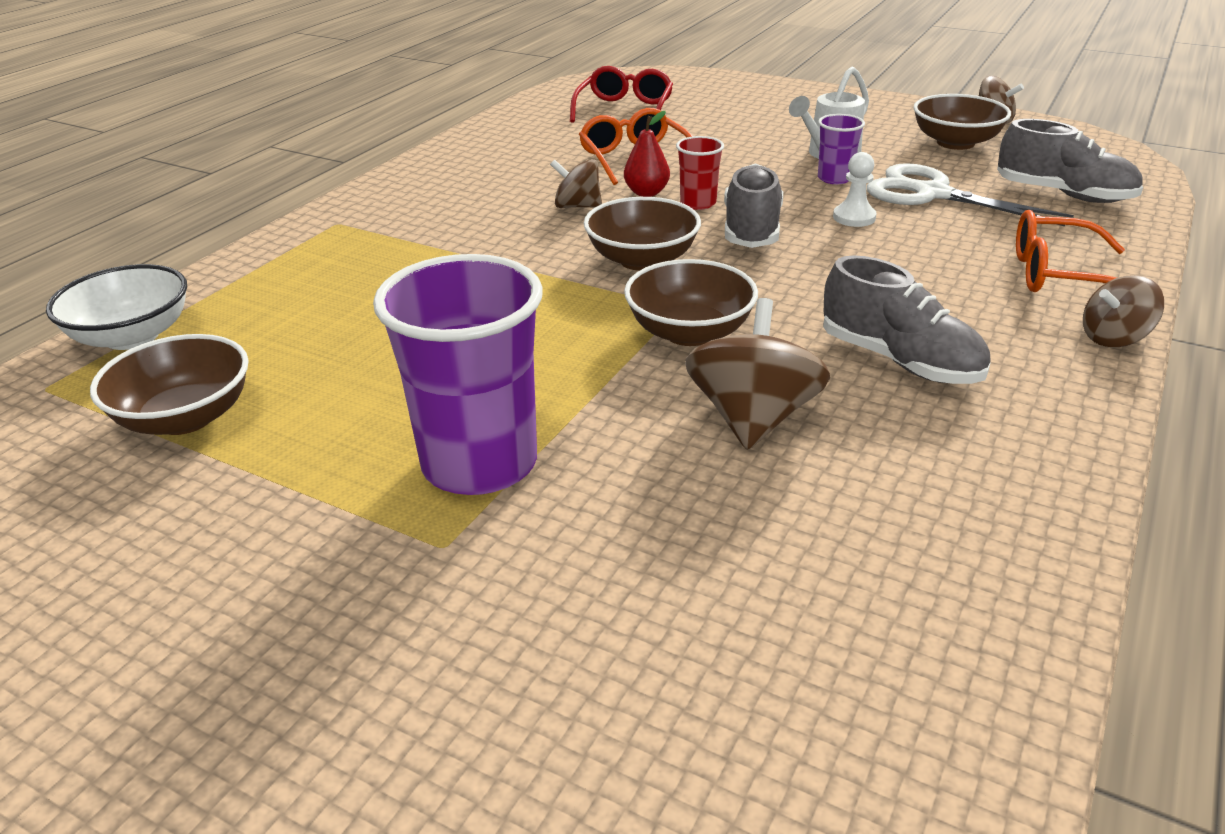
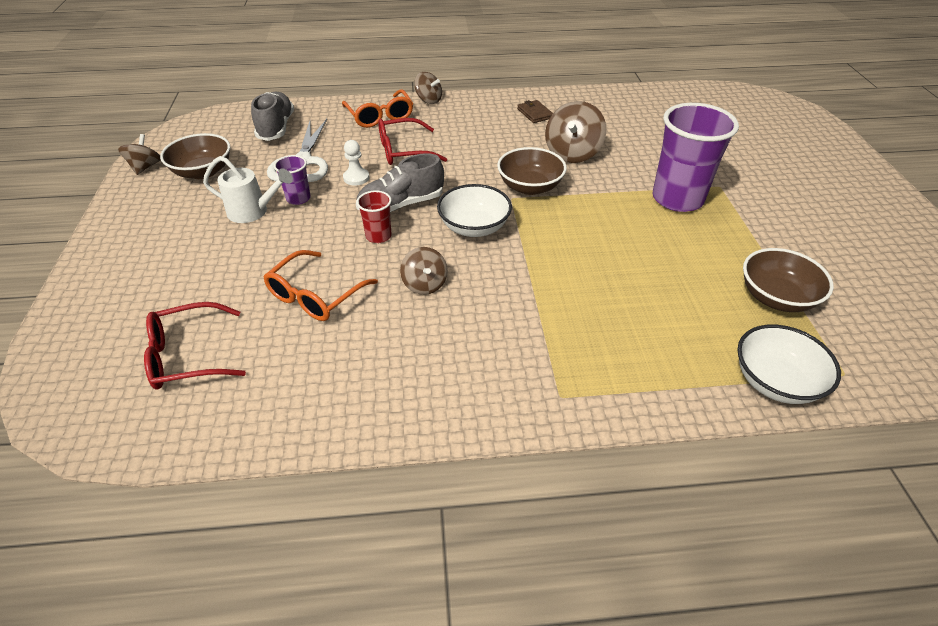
camera: 125 degrees left, 10 degrees up
(642, 260) = (474, 227): brown bowl -> white bowl
(646, 193) = (377, 263): red pear -> none
(752, 418) = (572, 153): brown spinning top -> brown spinning top turned 45 degrees counterclockwise
(899, 361) = (495, 135): grey shoe -> none
(907, 265) = (403, 151): none -> red glasses
(967, 443) = (535, 113): none -> brown wallet

